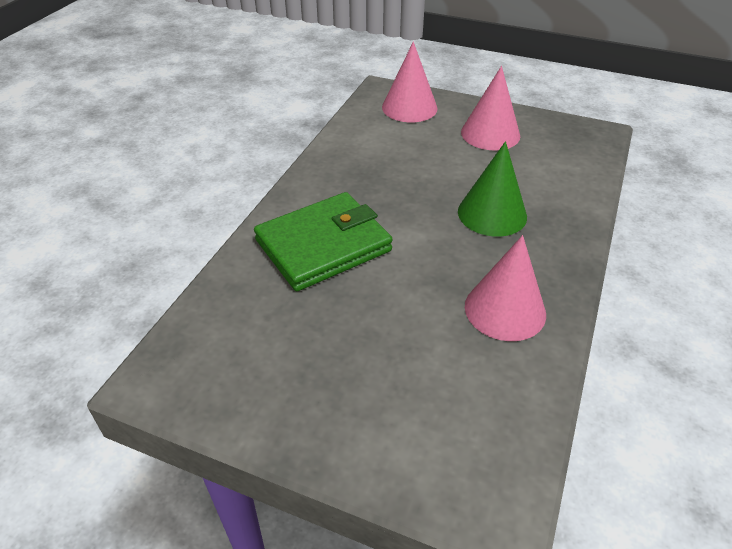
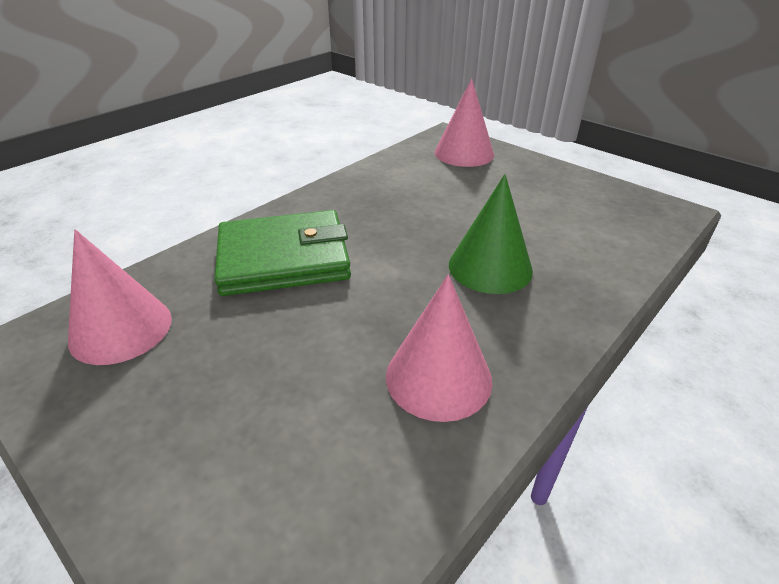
camera: 20 degrees right, 5 degrees down
(490, 134) = (537, 190): pink cone -> pink cone (121, 329)

